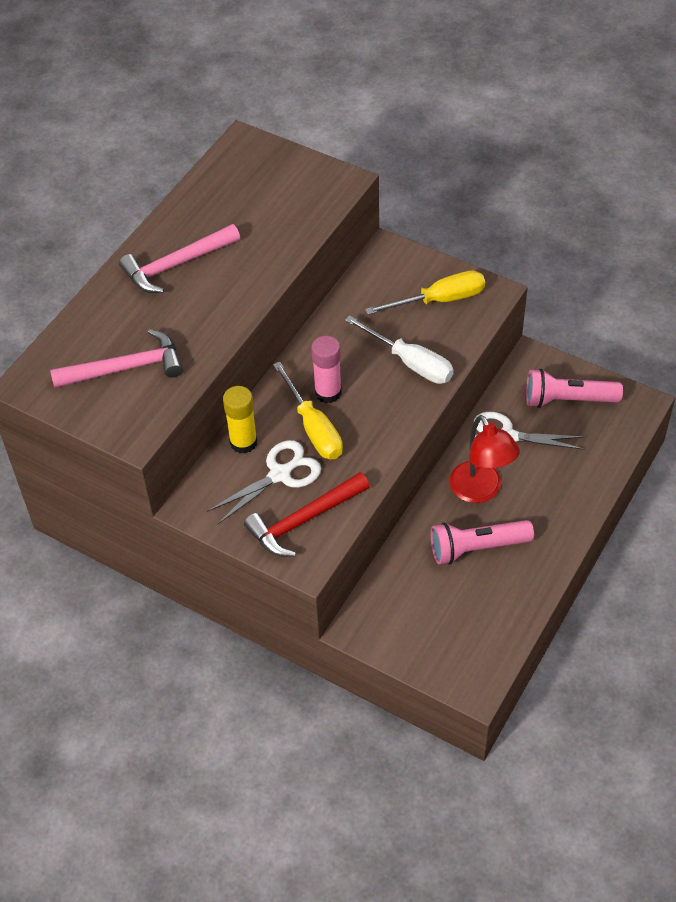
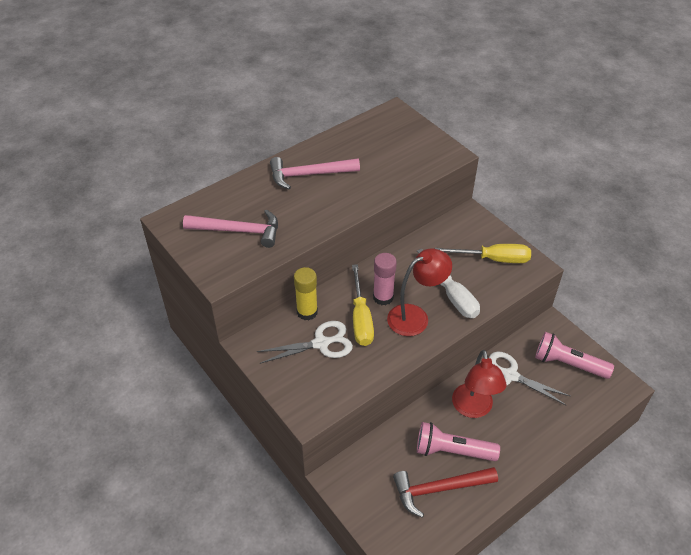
camera: 20 degrees right, 5 degrees down
(304, 520) = (321, 383): red hammer -> red hammer (439, 489)
(378, 403) = (415, 316): none -> red lamp

